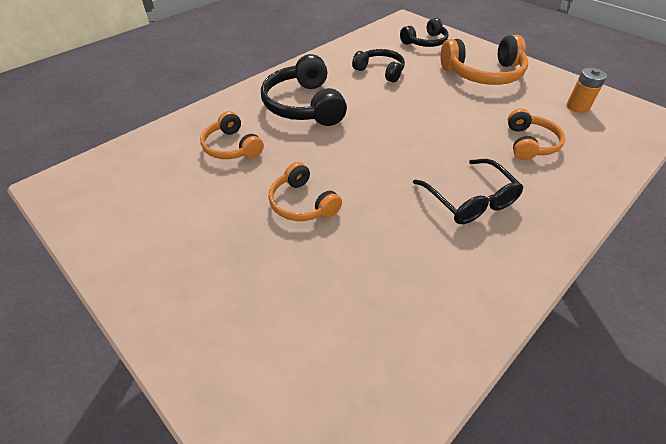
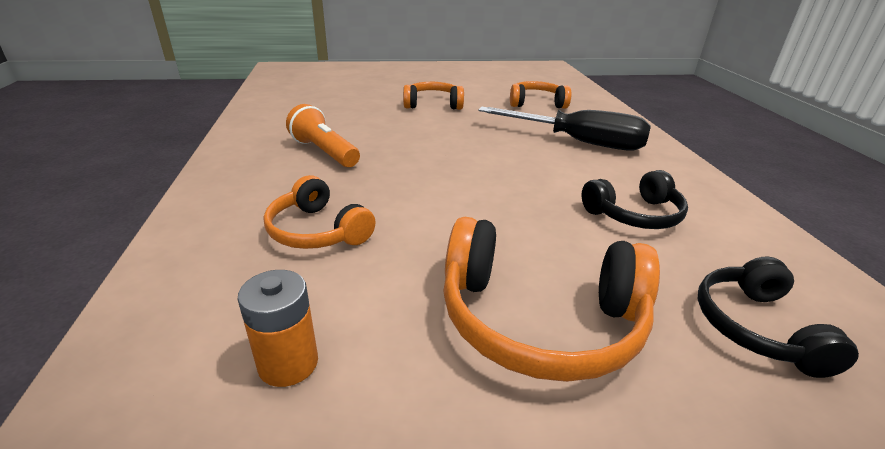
camera: 125 degrees right, 15 degrees down
(304, 105) = (578, 142): black headphones -> black screwdriver
(470, 200) = (324, 152): black glasses -> orange flashlight
(483, 74) = (539, 319): orange headphones -> orange headphones turned 105 degrees counterclockwise

